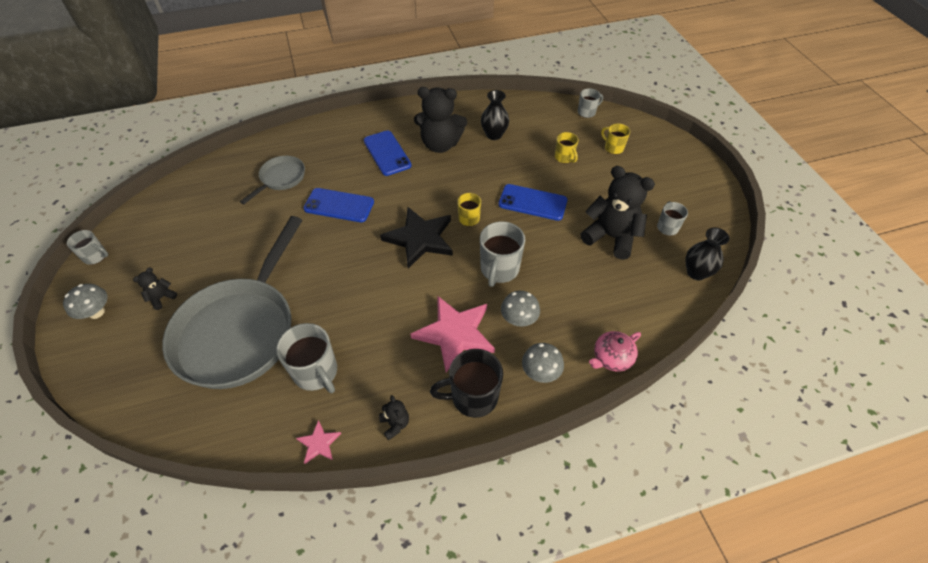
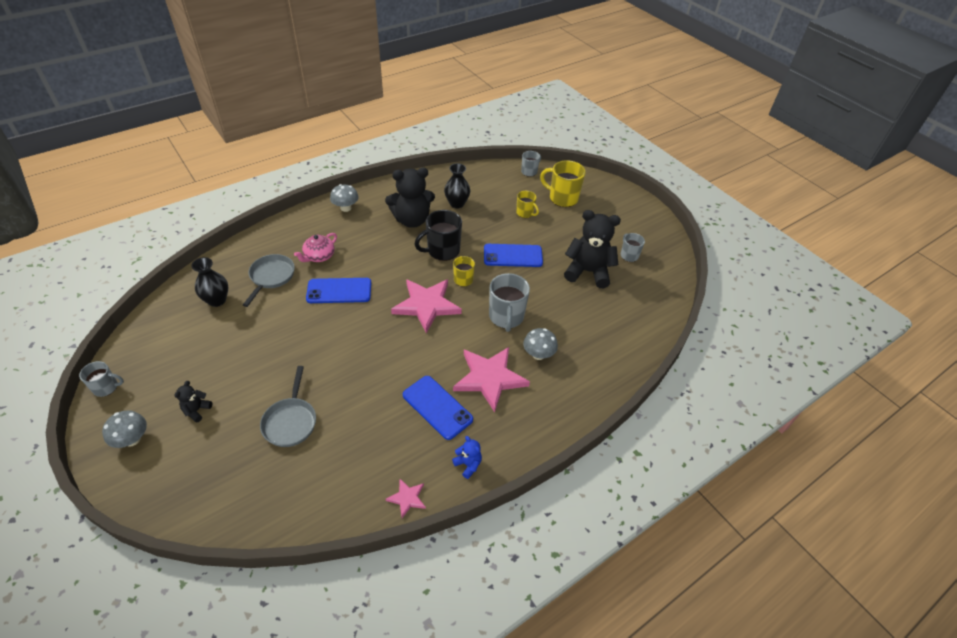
camera: 20 degrees left, 5 degrees down
(240, 330) = (290, 421): grey pan -> grey pan, size x0.46
(316, 372) = (379, 440): grey mug -> none
(387, 153) = (365, 236): blue phone -> blue phone (437, 407)
(395, 424) = (468, 464): black teddy bear -> blue teddy bear
(420, 239) = (426, 305): black star -> pink star
(473, 397) = (525, 426): black mug -> black mug (442, 251)
(540, 372) = (572, 392): grey mushroom -> grey mushroom (346, 208)
(611, 358) = (624, 368): pink teapot -> pink teapot (319, 256)
(613, 148) = (562, 198): yellow mug -> yellow mug, size x1.72
(696, 272) = (664, 287): black vase -> black vase (217, 300)

